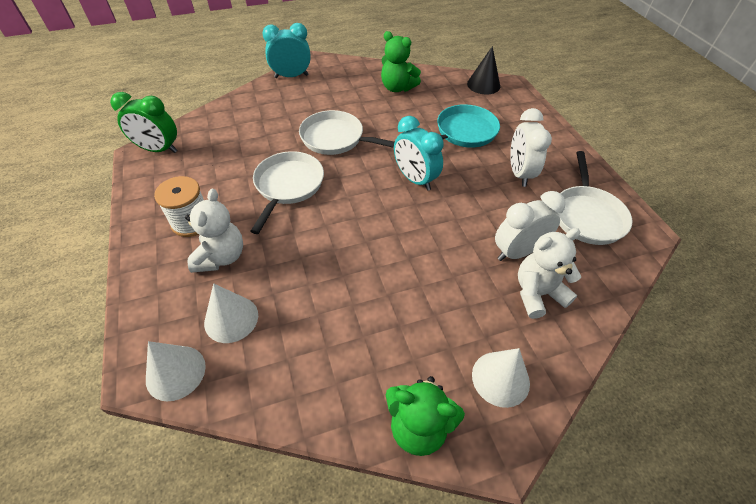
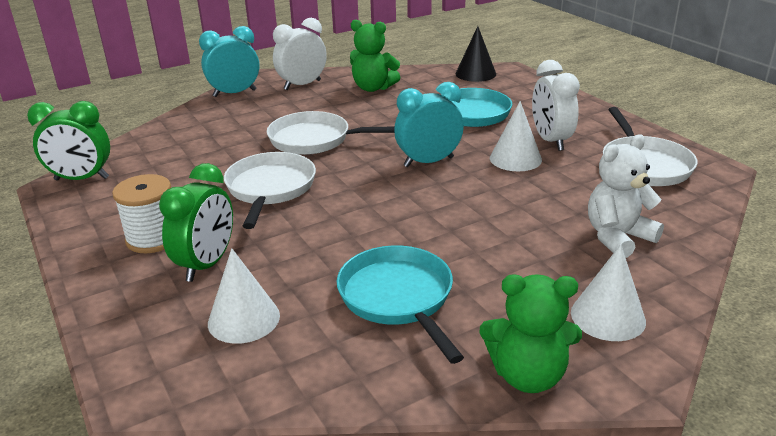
camera: 10 degrees left, 20 degrees down
(175, 372) = (187, 382): white cone -> white cone (515, 159)
(221, 257) = (207, 264): white teddy bear -> green clock
(347, 322) = (398, 298): none -> turquoise pan
(415, 179) = (428, 162): turquoise clock -> turquoise clock turned 120 degrees clockwise
(517, 252) = (578, 206): white clock -> white clock (302, 85)

